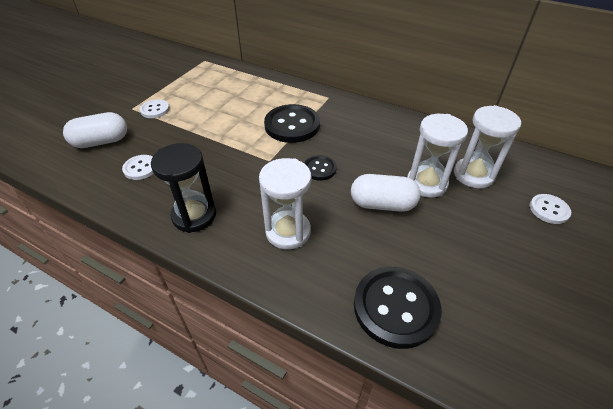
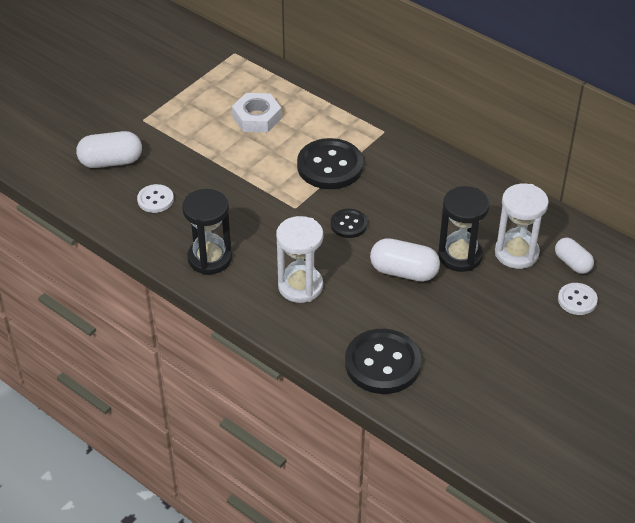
camera: 10 degrees right, 0 degrees up
(155, 110) = (170, 125): white button -> none
(226, 98) = (257, 118): none -> white nut
(426, 183) = (460, 256): white hourglass -> black hourglass
(525, 177) = (572, 263): none -> white capsule

